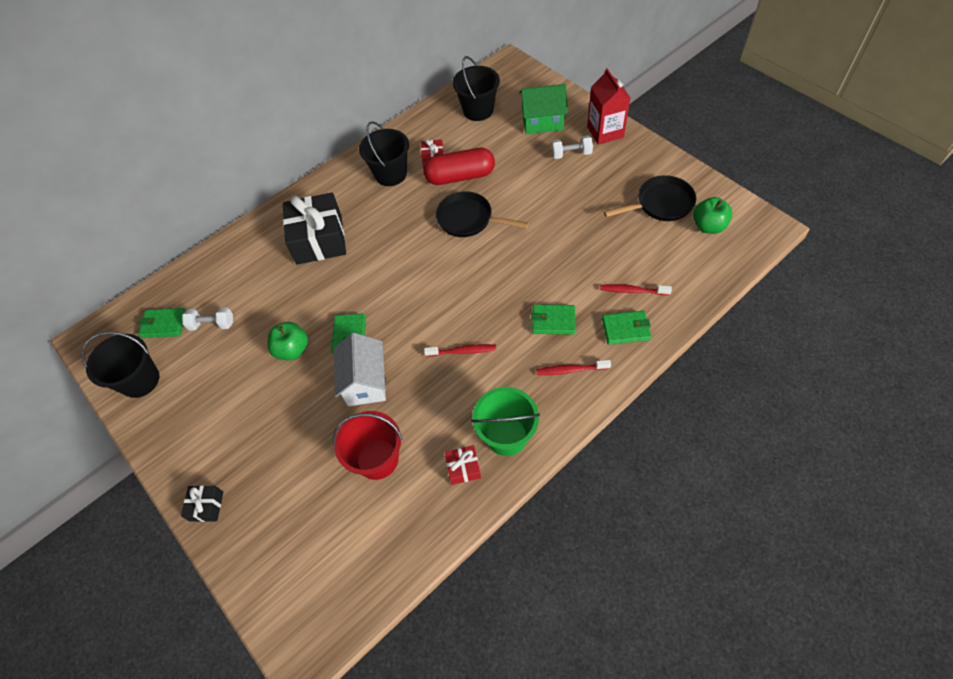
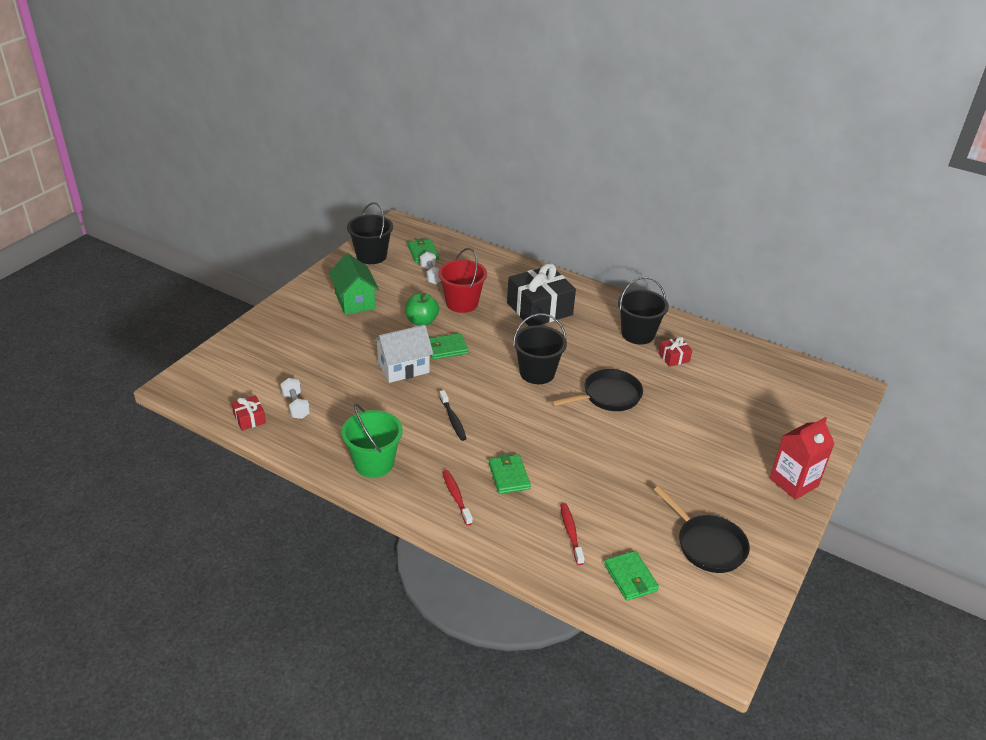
camera: 65 degrees right, 20 degrees down
(206, 506) = (278, 313): black gift -> none
(377, 459) = (334, 390): red bucket -> red bucket (462, 303)
(460, 176) = (660, 380): red capsule -> none
(462, 351) = (453, 419): red toothbrush -> black toothbrush
(463, 468) = (337, 441): red gift -> red gift (249, 419)
(469, 219) = (608, 396): black pan -> black pan turned 60 degrees clockwise
(478, 110) = (761, 376): black bucket -> black bucket (537, 373)
(542, 122) = (776, 428): green house -> green house (355, 301)
(571, 154) = (741, 458): white dumbbell -> white dumbbell (296, 406)
(625, 329) = (519, 533): green wallet -> green wallet (630, 577)
(708, 226) = (695, 593): green apple -> none

